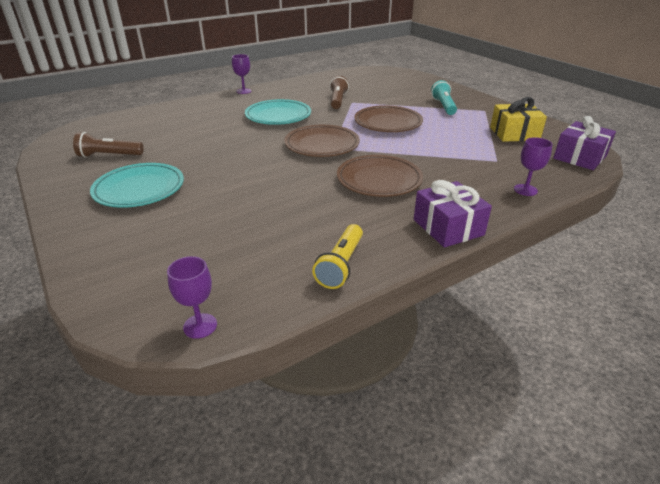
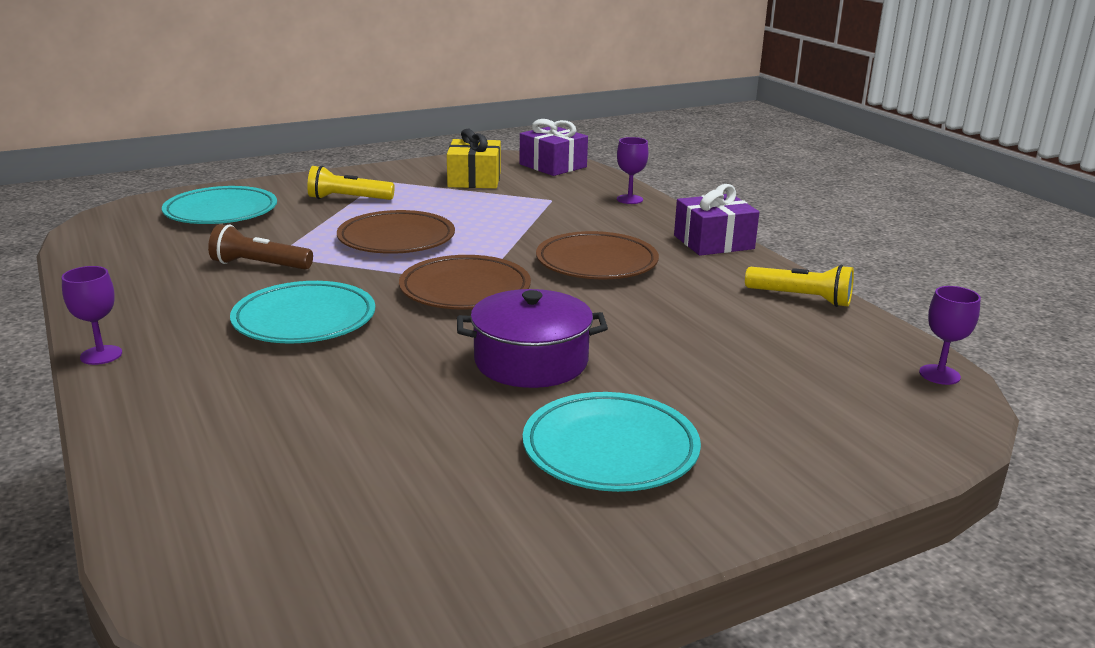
camera: 85 degrees left, 10 degrees down
(109, 155) = (436, 510): brown flashlight -> none
(234, 166) = (531, 361): none -> purple pot
(402, 85) = (221, 212): none -> turquoise plate
(443, 106) = (348, 199): turquoise flashlight -> yellow flashlight

